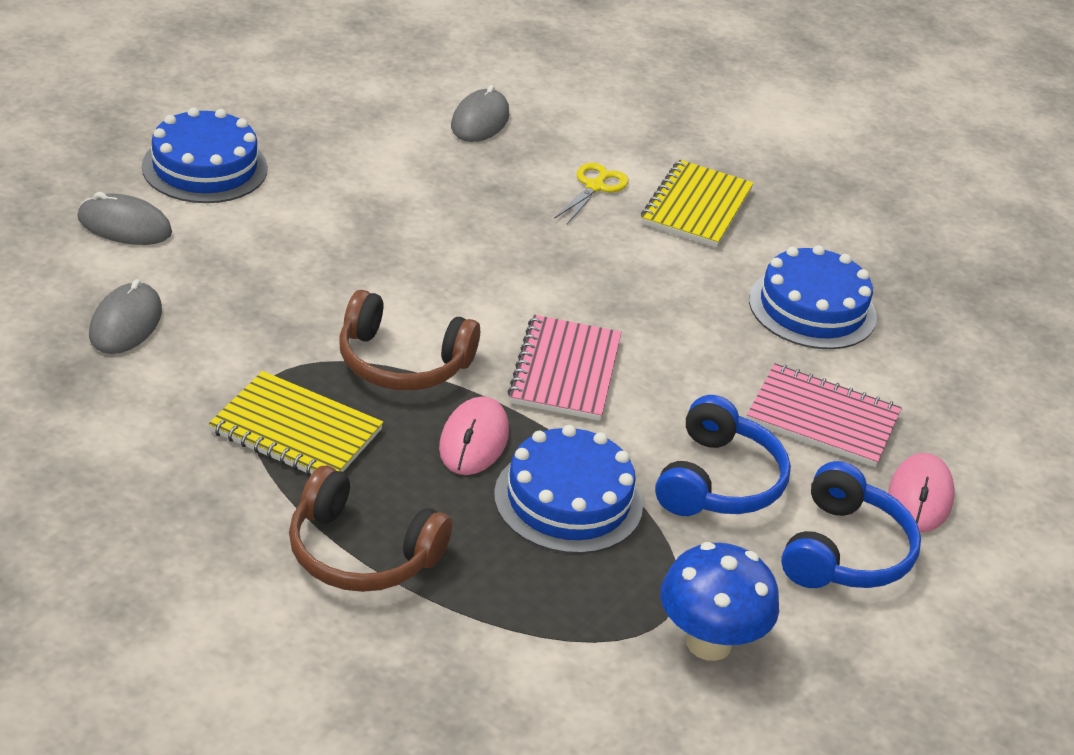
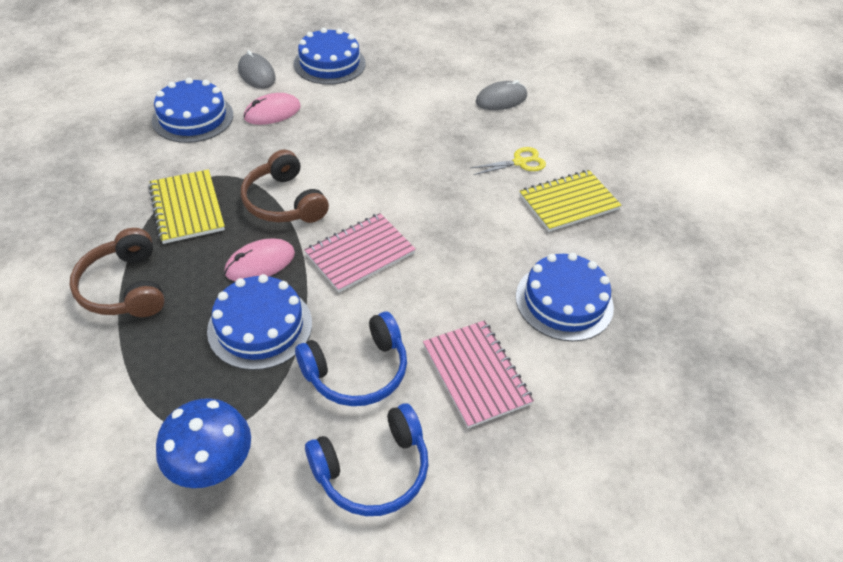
camera: 45 degrees right, 10 degrees up
(125, 323) = (193, 117): grey mouse -> blue cake
(920, 497) = (473, 469): pink mouse -> pink mouse (272, 112)

